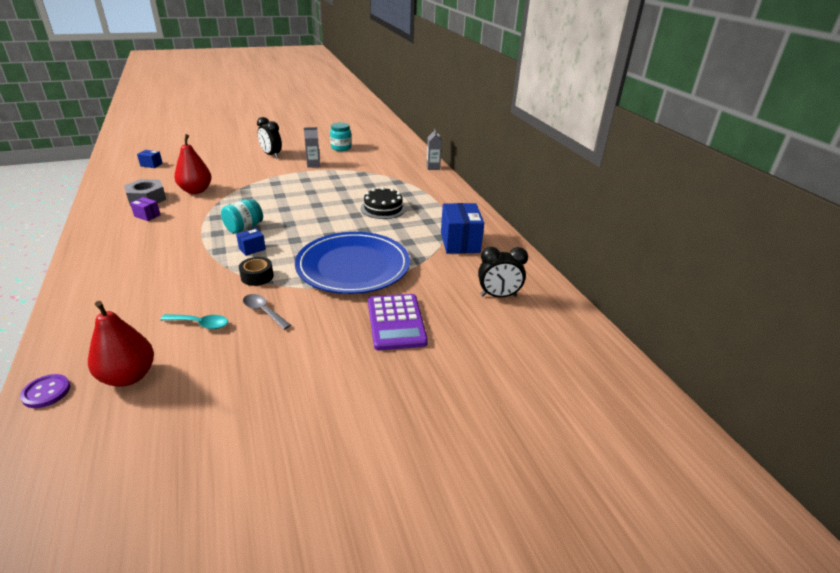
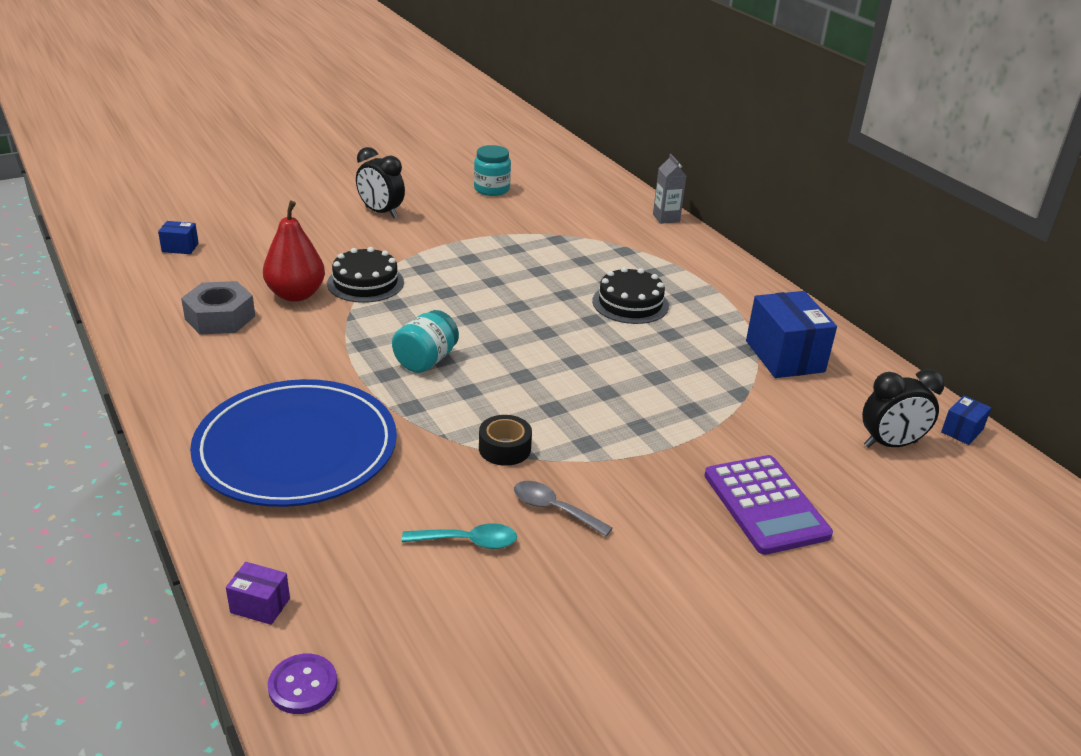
camera: 10 degrees left, 0 degrees up
(128, 376) = (415, 643): red pear -> none
(147, 215) = (244, 351): purple box -> purple box (260, 605)
(238, 187) = (365, 283): none -> black cake
(252, 249) = (464, 398): blue box -> blue box (962, 431)
(313, 165) = (465, 227): grey carton -> none
(353, 266) = (645, 415): blue plate -> blue plate (296, 448)

